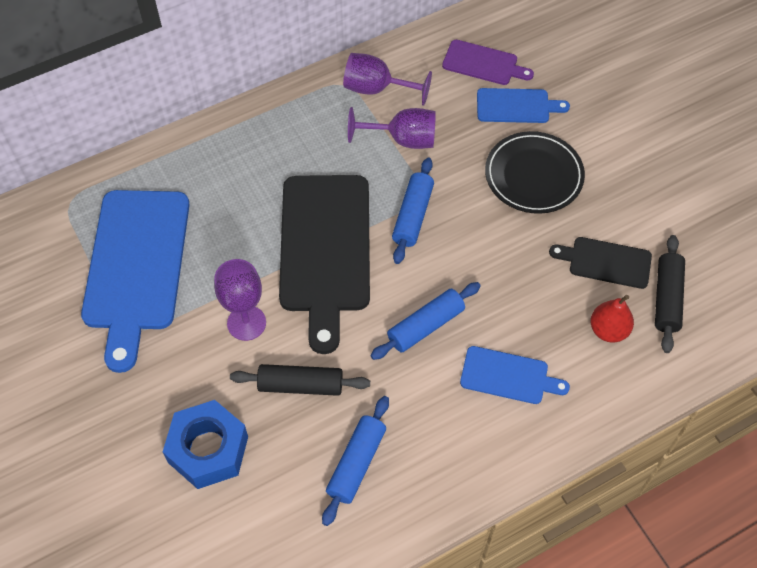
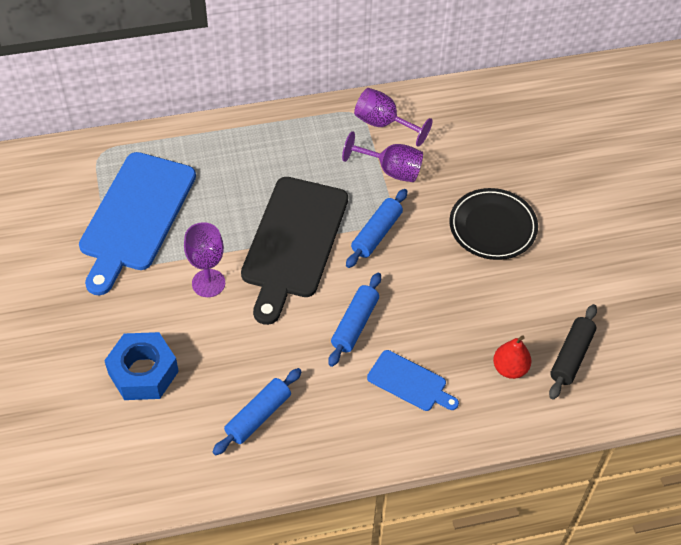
camera: 15 degrees right, 5 degrees down
(300, 385) = (235, 343): black rolling pin -> none
(426, 326) = (355, 324): blue rolling pin -> blue rolling pin turned 45 degrees counterclockwise
(483, 64) = (483, 125): purple cutting board -> none
(516, 106) = (499, 166): blue cutting board -> none
(606, 262) = (529, 313): black cutting board -> none

